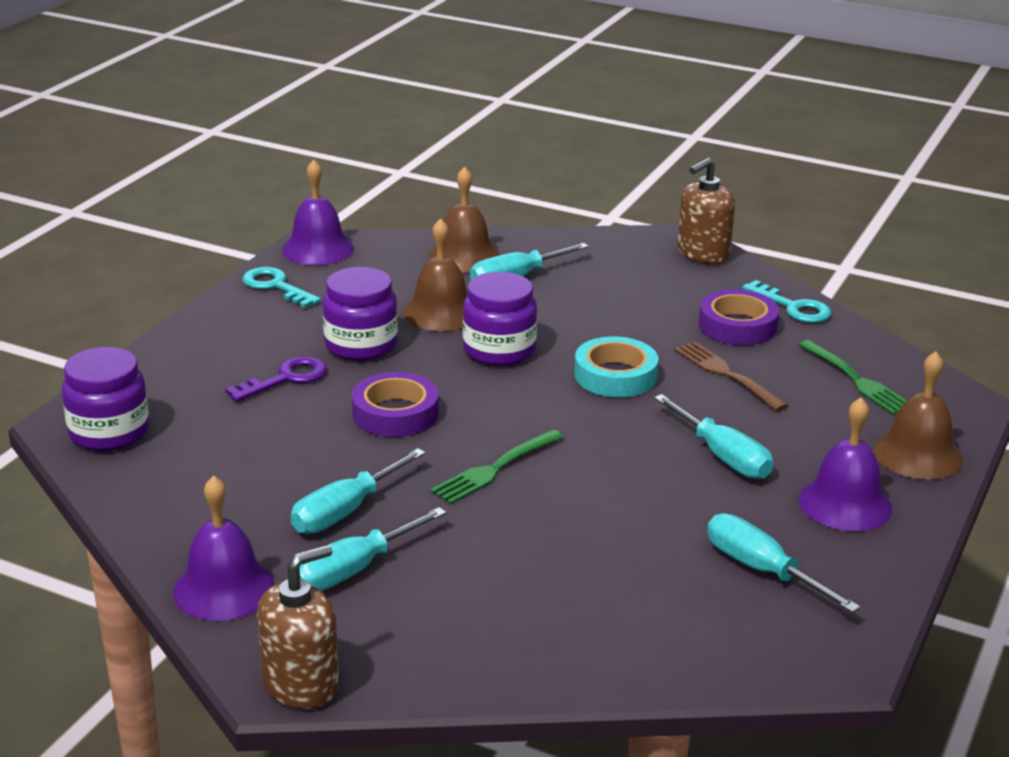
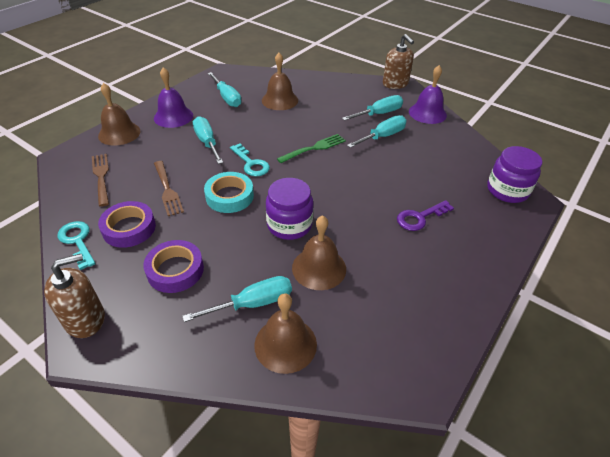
camera: 170 degrees left, 15 degrees up
(276, 286) = (443, 319): turquoise key -> turquoise key (251, 163)
(301, 684) = (395, 84): brown soap dispenser -> brown soap dispenser turned 90 degrees counterclockwise
(318, 249) = (415, 377): purple bell -> none
(361, 345) = (375, 241): purple jar -> none
(395, 413) = (357, 185): purple tape -> purple tape (175, 270)
(622, 580) = (280, 100): none -> brown bell
(856, 380) = (101, 177): green fork -> brown fork

